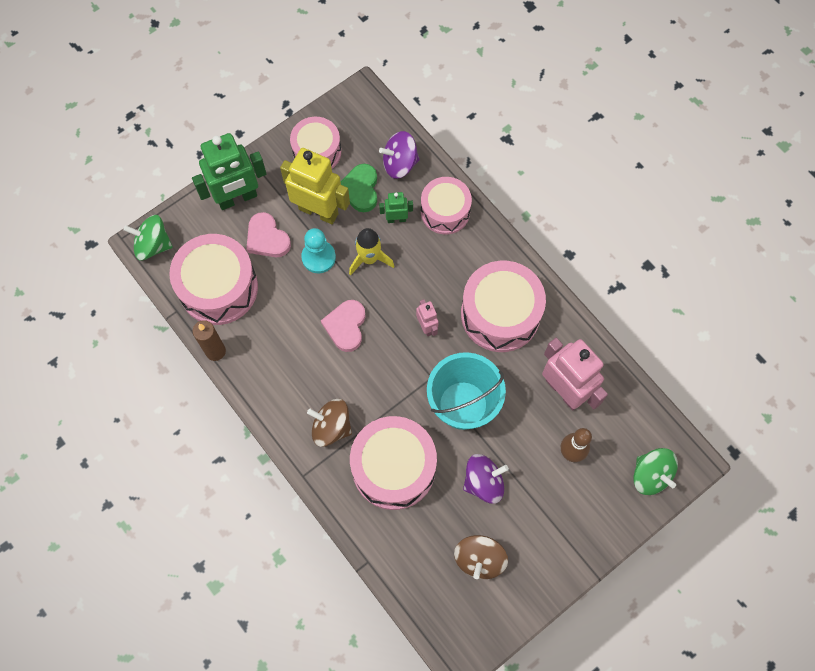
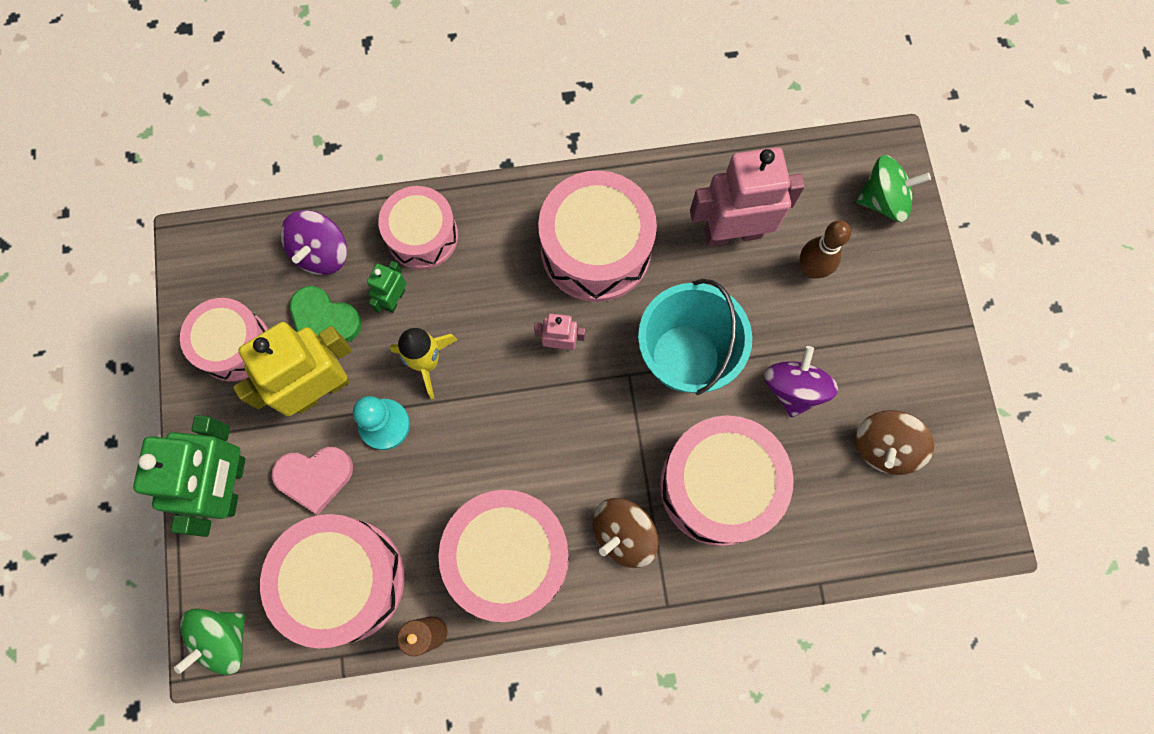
camera: 60 degrees left, 5 degrees up
(281, 369) = (508, 557): none -> pink drum
(346, 326) = (500, 442): pink heart -> none
(479, 559) = (884, 447): brown spinning top -> brown spinning top turned 75 degrees clockwise

